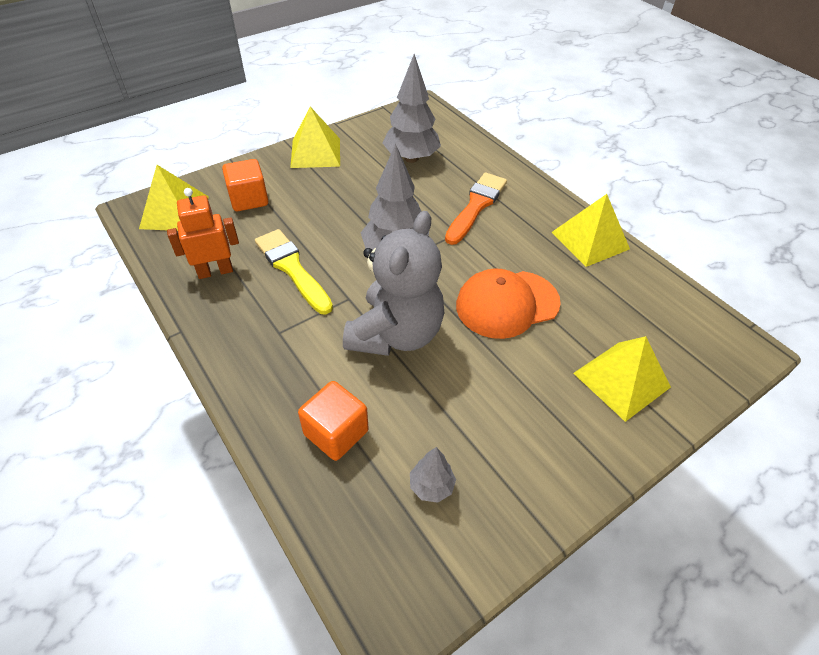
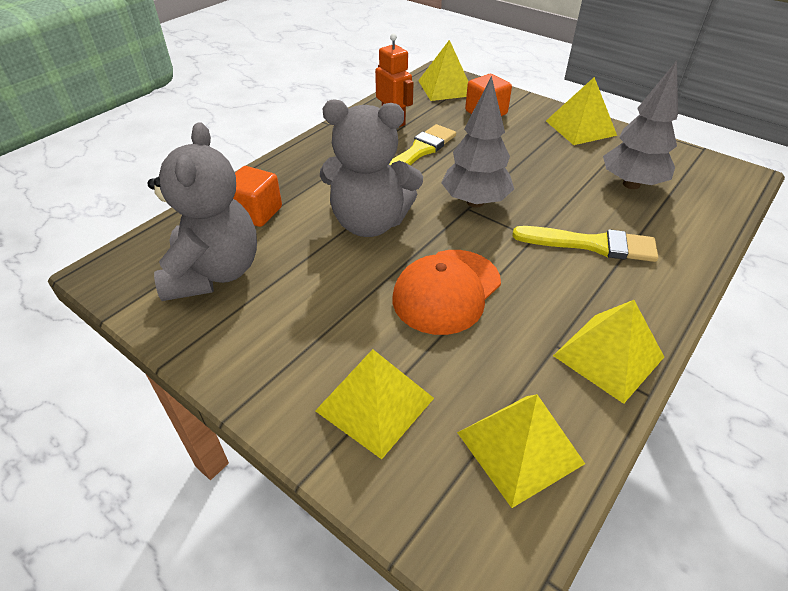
camera: 75 degrees right, 5 degrees down
(431, 486) = (214, 273): grey tree -> grey teddy bear
(476, 206) = (591, 244): orange brush -> yellow brush
(507, 304) = (446, 291): orange cap -> orange cap turned 105 degrees counterclockwise
(662, 309) = (519, 448): none -> yellow pyramid

